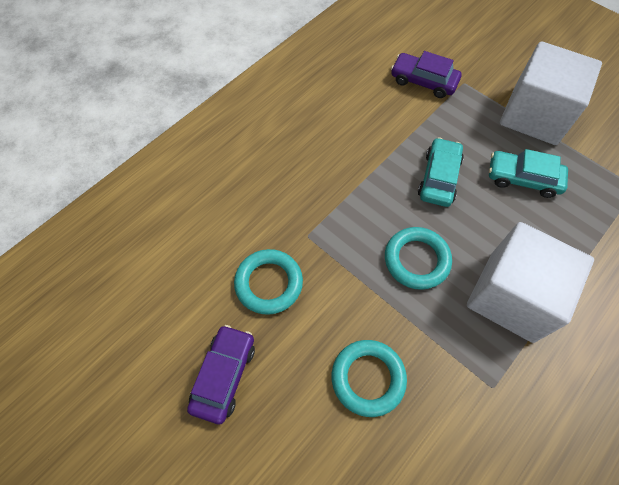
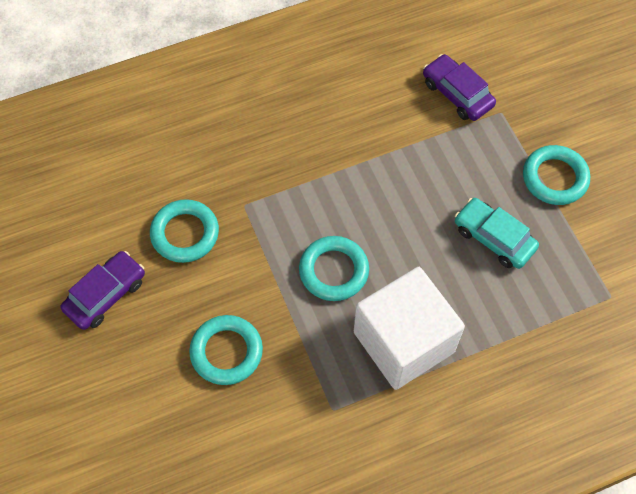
camera: 25 degrees right, 0 degrees up
(439, 178) = (407, 202): turquoise car -> none
(534, 115) = (554, 178): white cube -> turquoise ring

